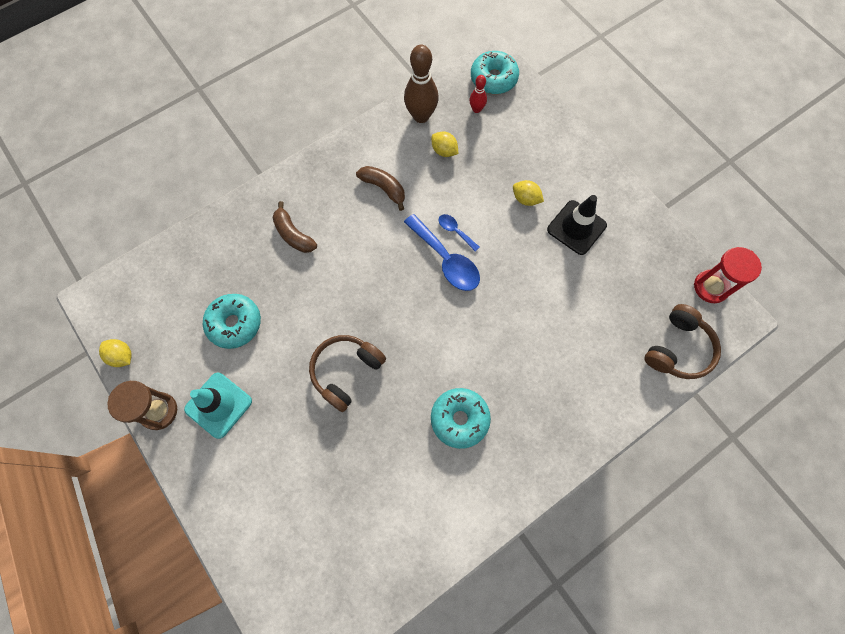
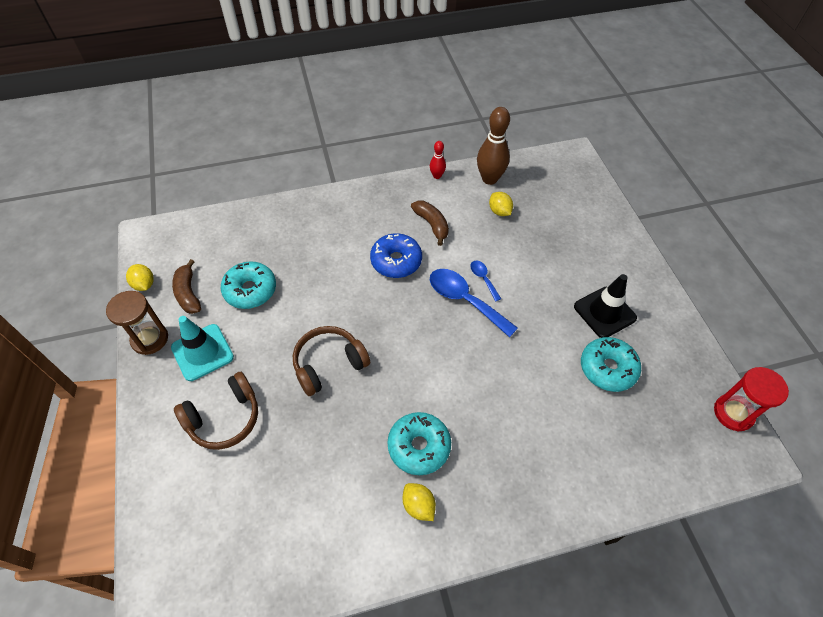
camera: 20 degrees right, 15 degrees down
(293, 234) = (335, 236): brown banana -> brown banana (188, 293)
(365, 241) = (396, 261): none -> blue donut
(446, 260) = (464, 300): blue spoon -> blue spoon turned 150 degrees clockwise
(476, 109) = (543, 188): red bowling pin -> red bowling pin (437, 176)
(493, 79) = (568, 168): turquoise donut -> turquoise donut (607, 368)
(525, 199) = (562, 273): yellow lemon -> yellow lemon (418, 506)
(678, 349) = (677, 461): brown headphones -> brown headphones (224, 418)

